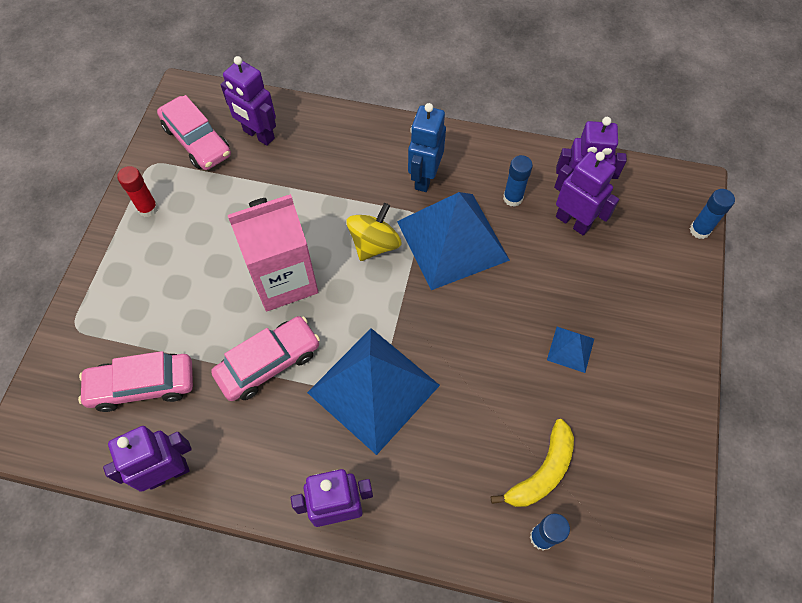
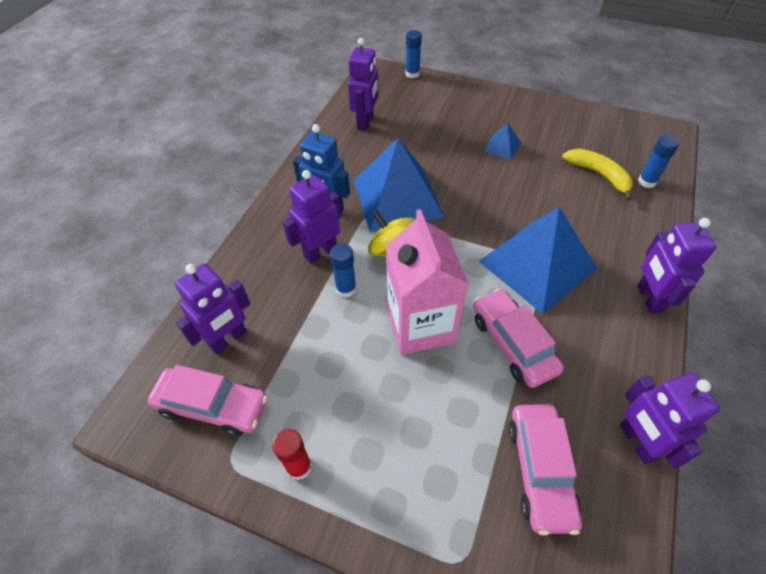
camera: 80 degrees left, 10 degrees down
(197, 141) = (212, 406): pink car -> pink car turned 45 degrees clockwise
(512, 198) = (363, 157): blue glue stick -> blue glue stick (346, 289)
(573, 222) = (393, 129): purple robot -> purple robot (320, 252)

